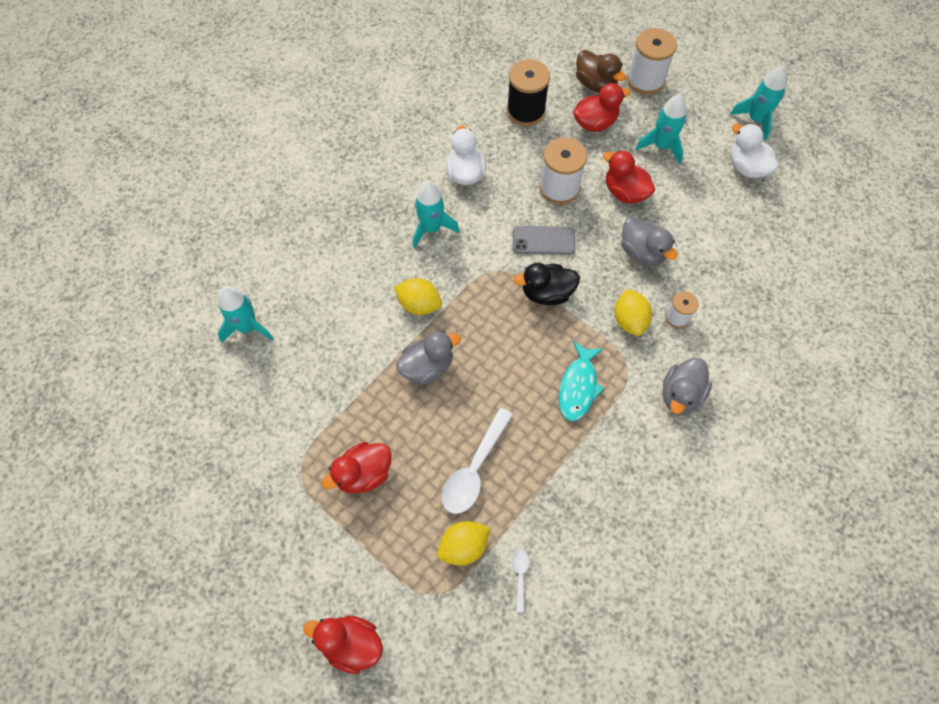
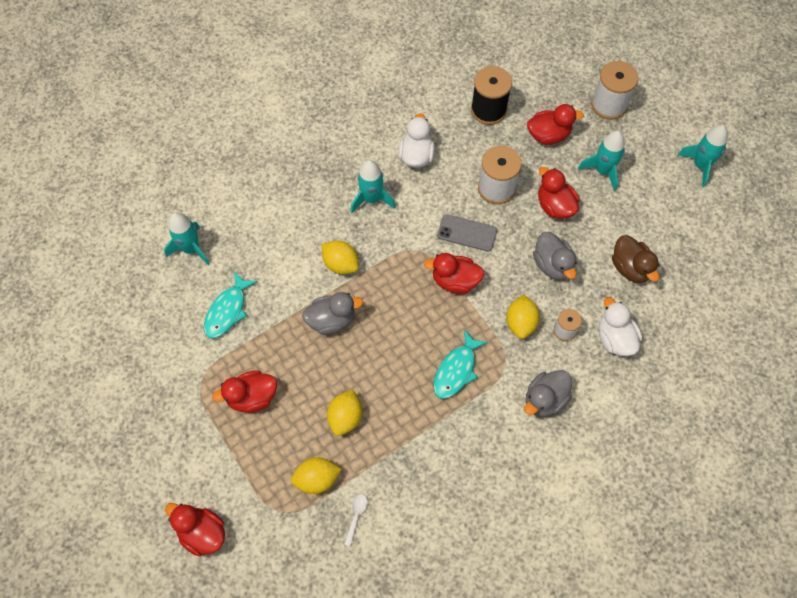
camera: 15 degrees right, 0 degrees up
(308, 384) = (227, 310): none -> turquoise fish
(474, 469) = (345, 417): white spoon -> yellow lemon
(547, 293) = (455, 281): black duck -> red duck
(595, 84) = (561, 98): brown duck -> brown duck (630, 268)
(746, 167) = (676, 208): white duck -> white duck (615, 338)

